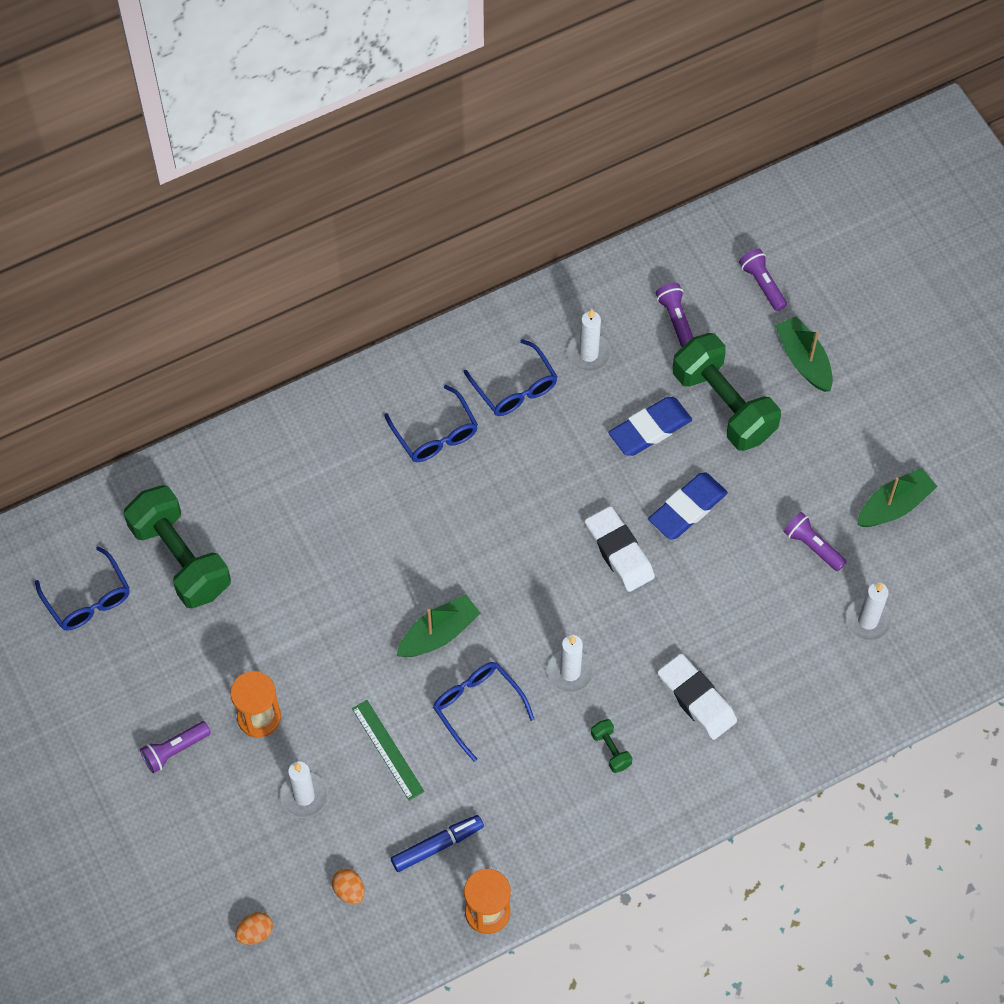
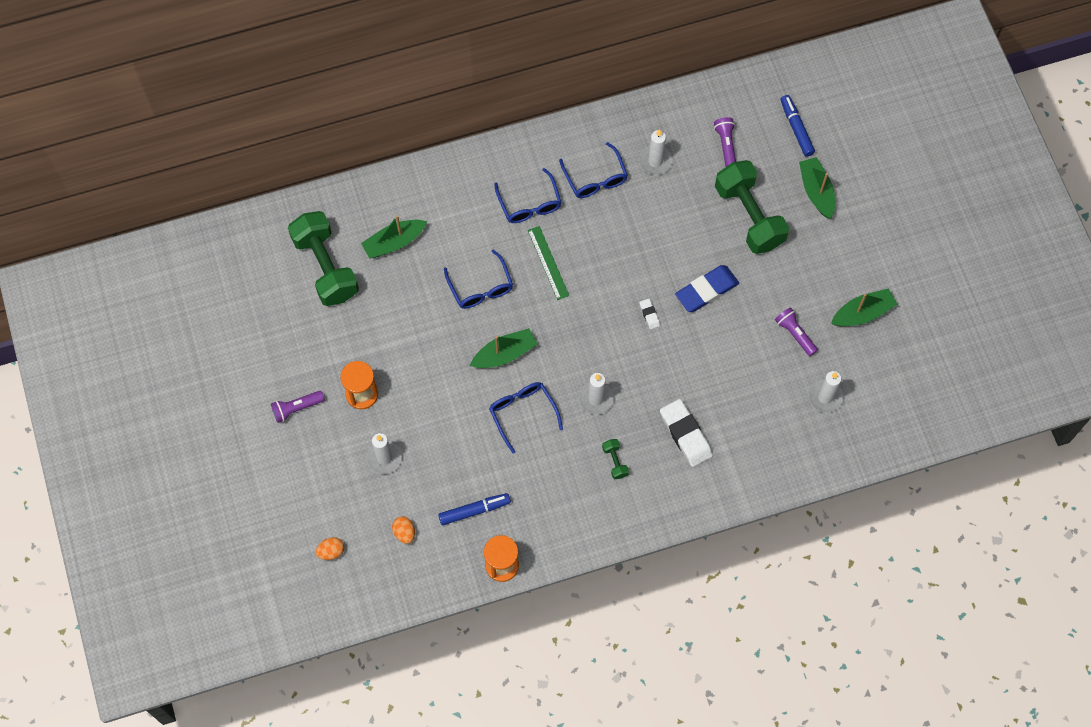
camera: 10 degrees right, 5 degrees up
(88, 599) = (253, 286): blue glasses -> blue glasses (481, 287)
(266, 512) = (394, 242): none -> green boat
(387, 750) = (451, 434): green ruler -> green ruler (548, 263)
(619, 552) = (649, 314): white eraser -> white eraser, size x0.46
(650, 429) = (690, 226): blue eraser -> none
(762, 284) = (796, 128): purple flashlight -> blue marker

